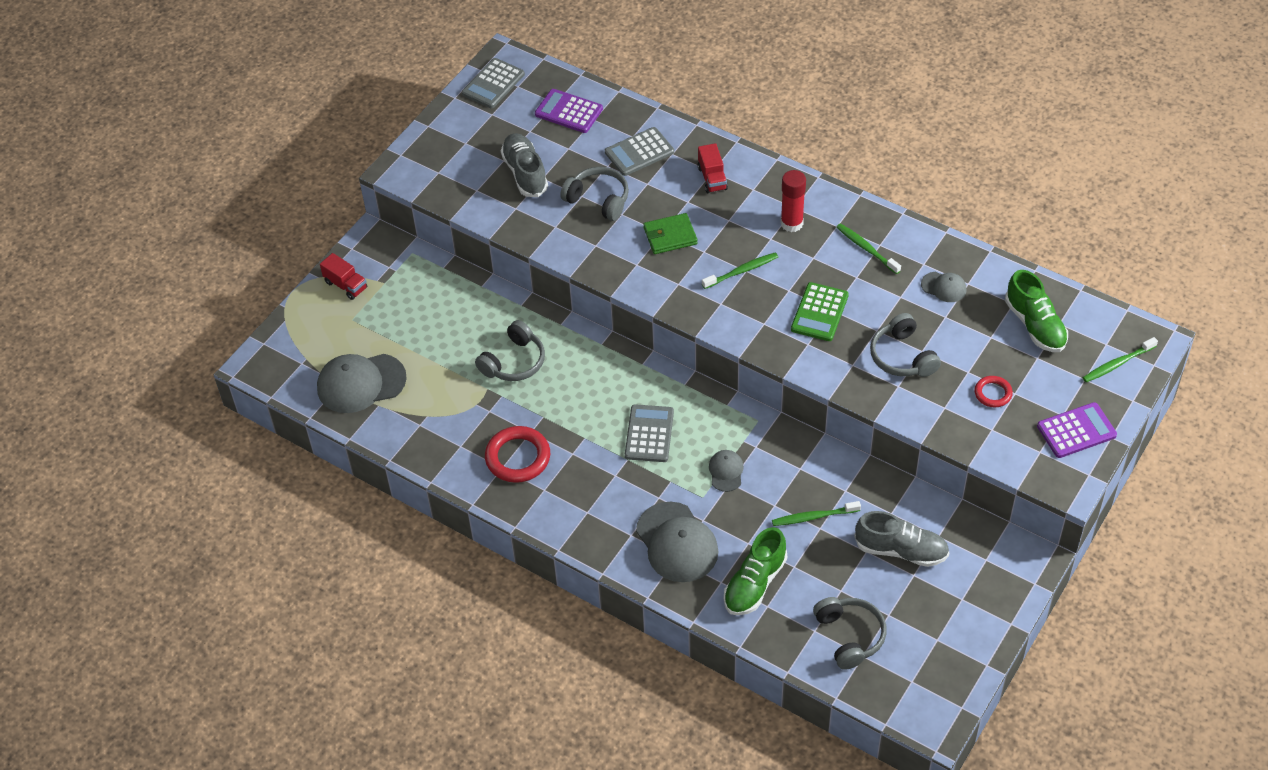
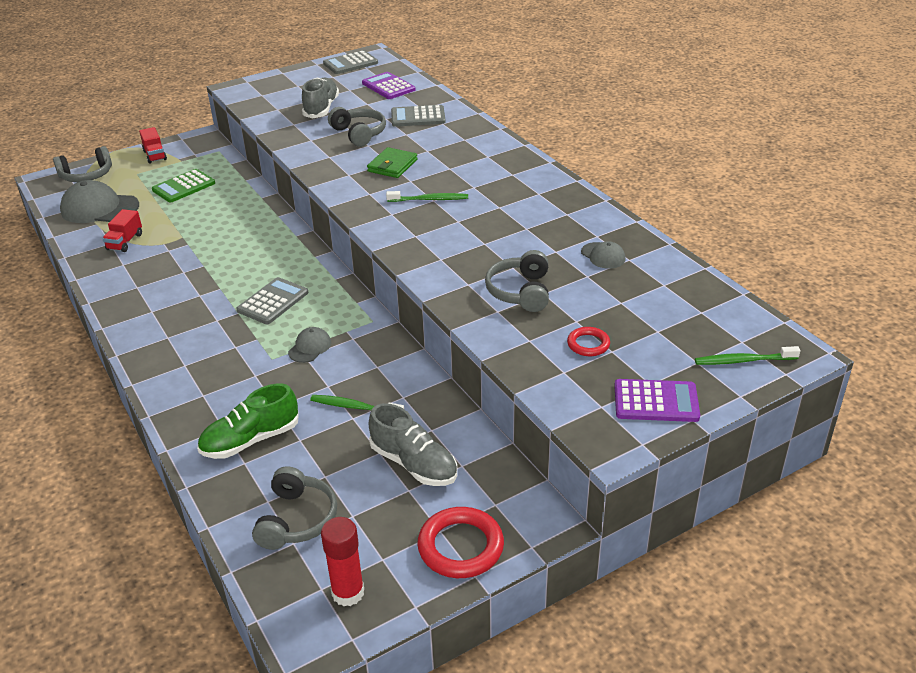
camera: 25 degrees right, 15 degrees down
(514, 362) = (219, 227): grey headphones -> grey headphones (87, 175)
(518, 457) = (155, 284): red ring -> red ring (460, 547)
(670, 236) = (392, 165): green wallet -> green wallet turned 75 degrees counterclockwise
(677, 543) = (216, 384): grey cap -> none
(712, 178) = (460, 143): red truck -> red truck (125, 242)
(791, 223) = (500, 182): red glue stick -> red glue stick (348, 593)
(819, 312) = (471, 242): green calculator -> green calculator (184, 187)
(866, 248) = (552, 213): green toothbrush -> none
(1035, 325) = (674, 306): green shoe -> none

